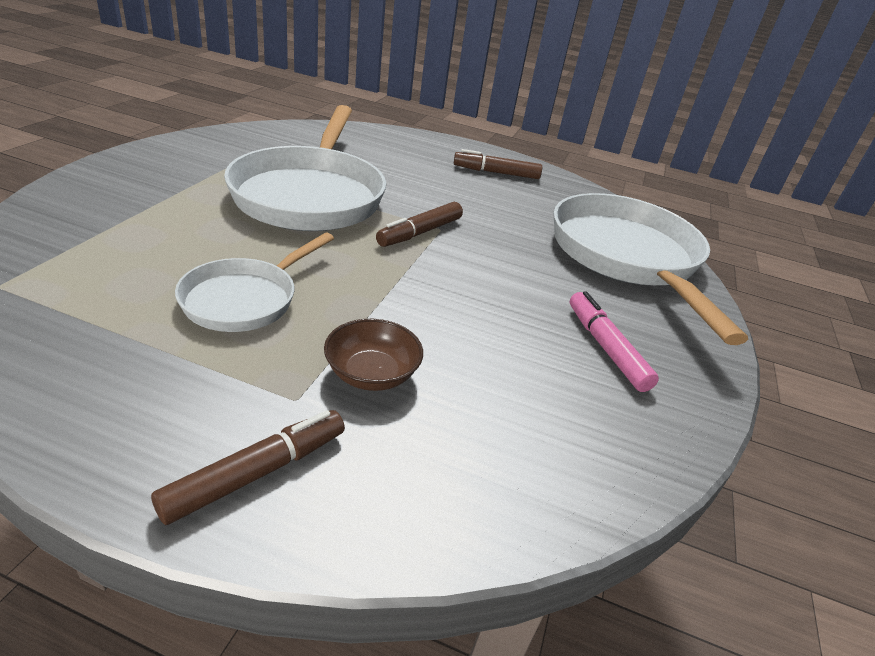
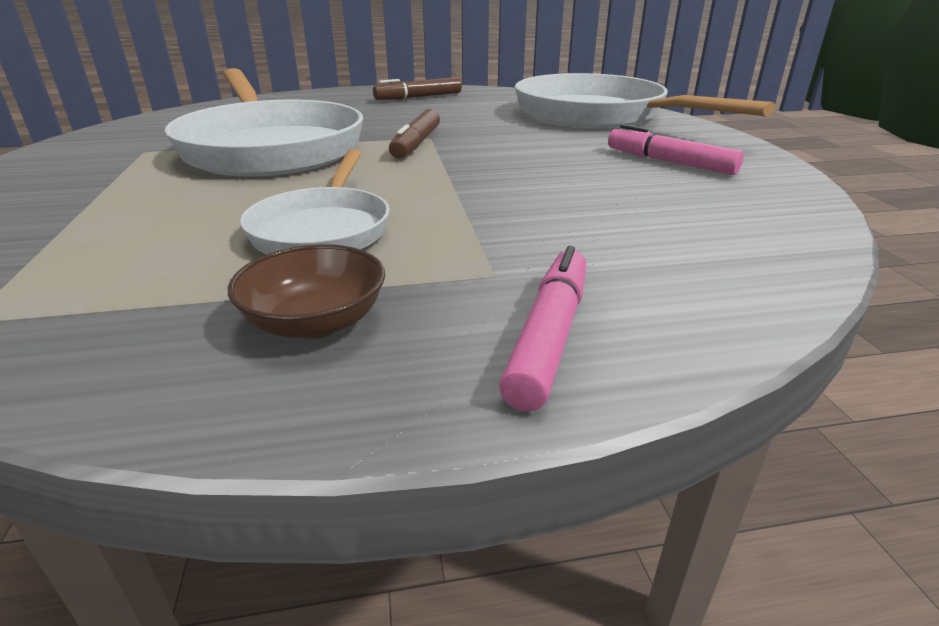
camera: 25 degrees left, 5 degrees down
(256, 473) = (549, 336): brown marker -> pink marker
(372, 374) = (530, 235): brown bowl -> brown bowl (315, 322)

